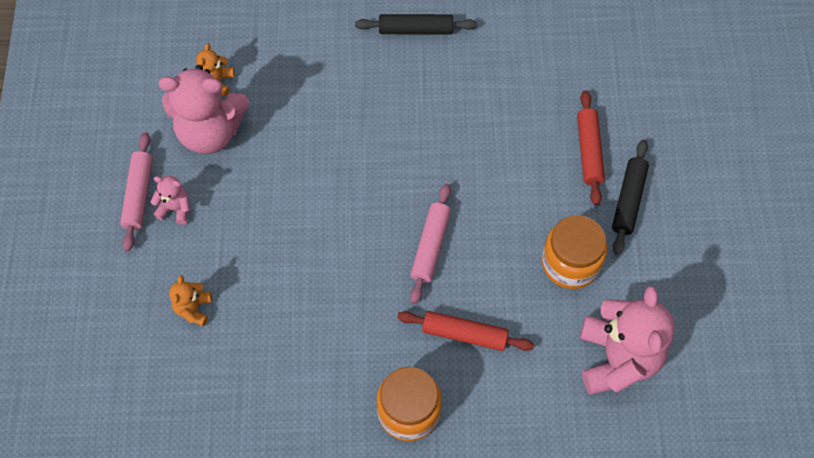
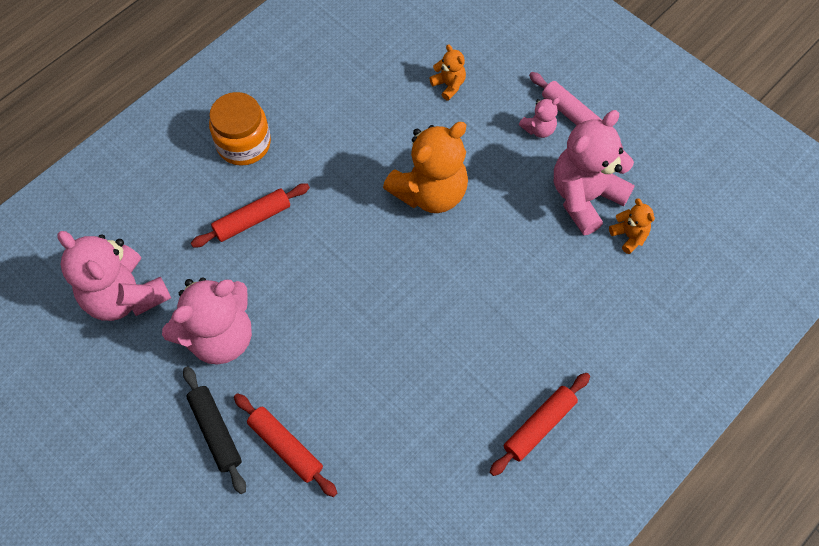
camera: 135 degrees right, 0 degrees up
(311, 234) = (430, 192): none -> orange teddy bear
(416, 29) = (539, 426): black rolling pin -> red rolling pin
(430, 246) = (337, 257): pink rolling pin -> none
(570, 263) = (219, 336): orange jar -> pink teddy bear

